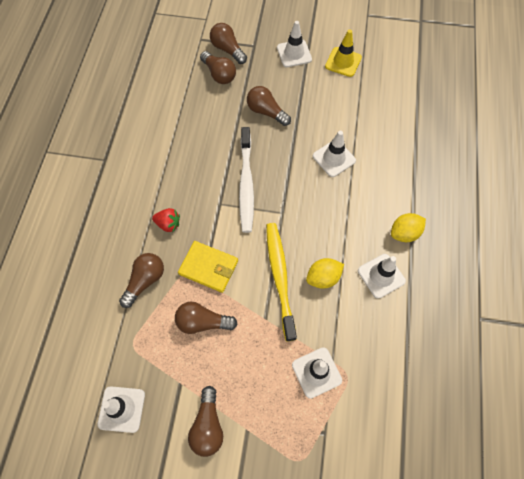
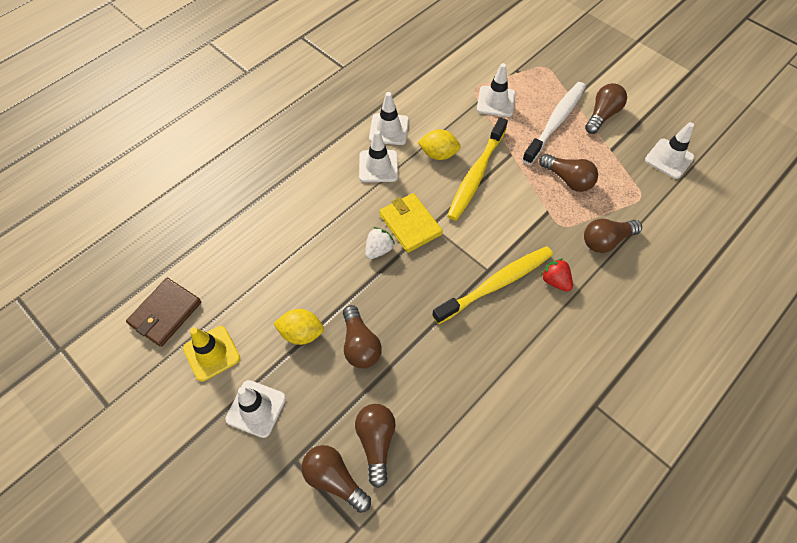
camera: 145 degrees left, 5 degrees down
(208, 197) = (496, 284): none -> yellow toothbrush
(209, 267) = (536, 218): yellow wallet -> yellow wallet (410, 224)
(227, 50) = (334, 479): brown light bulb -> brown light bulb turned 135 degrees clockwise
(246, 184) = (446, 273): white toothbrush -> white toothbrush (555, 122)
(303, 173) = (378, 249): none -> white strawberry
(334, 158) = (335, 245): white traffic cone -> white traffic cone (378, 166)
(389, 64) = (165, 313): none -> brown wallet
(404, 233) = (338, 146): yellow lemon -> yellow lemon (301, 333)

